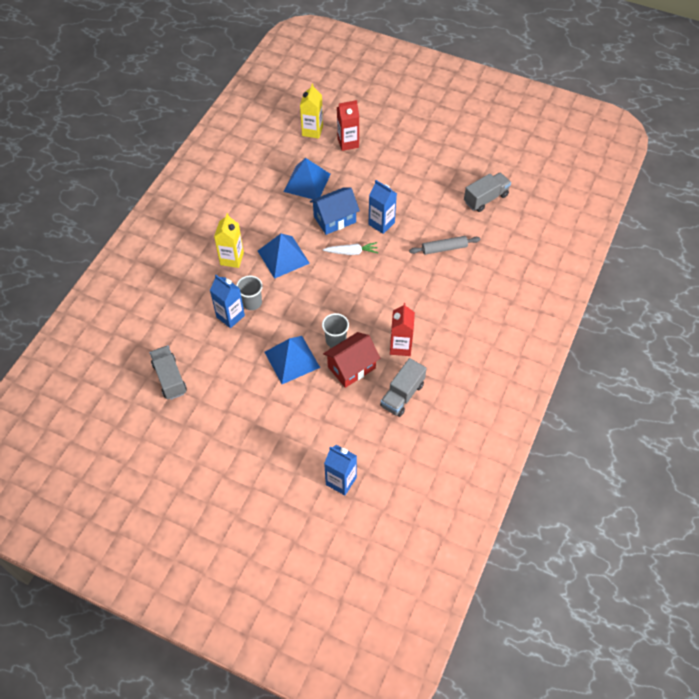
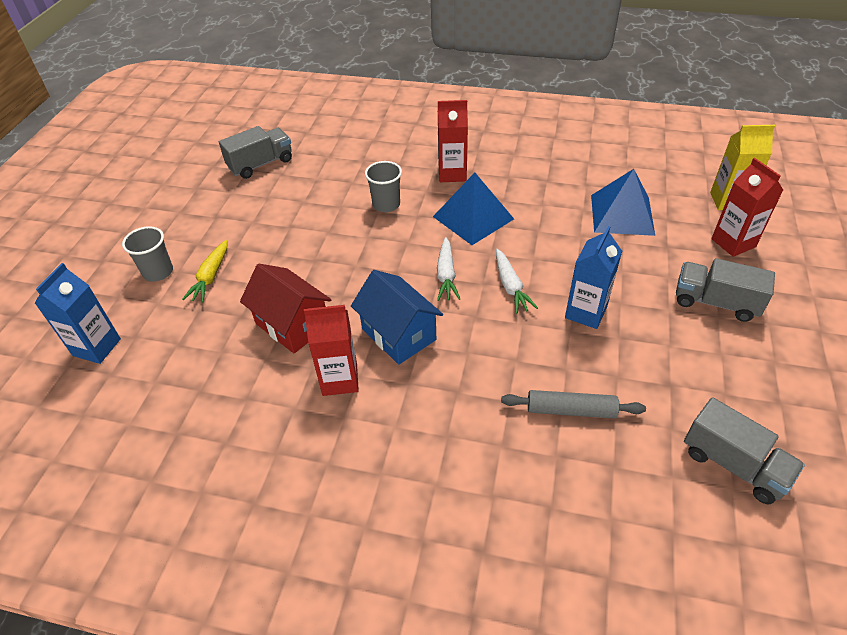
camera: 80 degrees right, 10 degrees down
(230, 316) = (359, 191): blue carton -> none
(232, 259) = (452, 174): yellow carton -> red carton
(292, 359) = (299, 259): blue pyramid -> none
(292, 414) = (211, 276): none -> yellow carrot
(332, 281) = (446, 275): none -> white carrot
(334, 219) = (566, 256): blue house -> blue house (398, 334)
(335, 340) = (339, 298): grey cup -> grey cup (158, 272)
(402, 395) = (245, 397): grey truck -> grey truck (715, 302)
(444, 248) = (571, 410): grey rolling pin -> grey rolling pin turned 60 degrees counterclockwise

